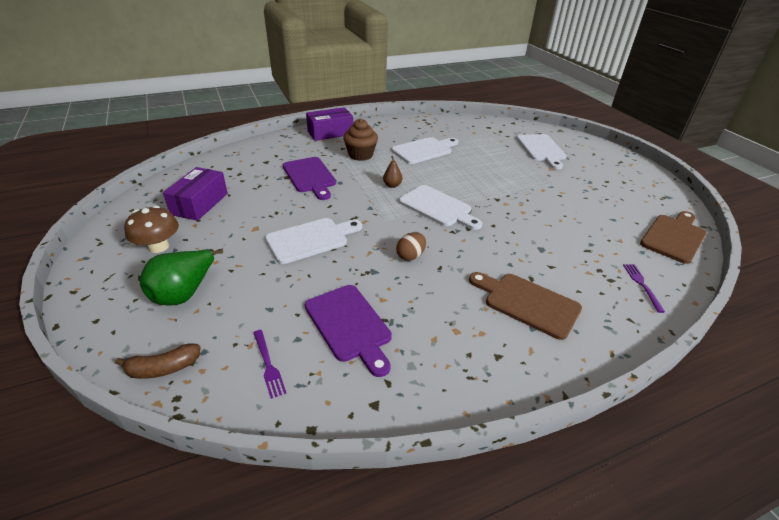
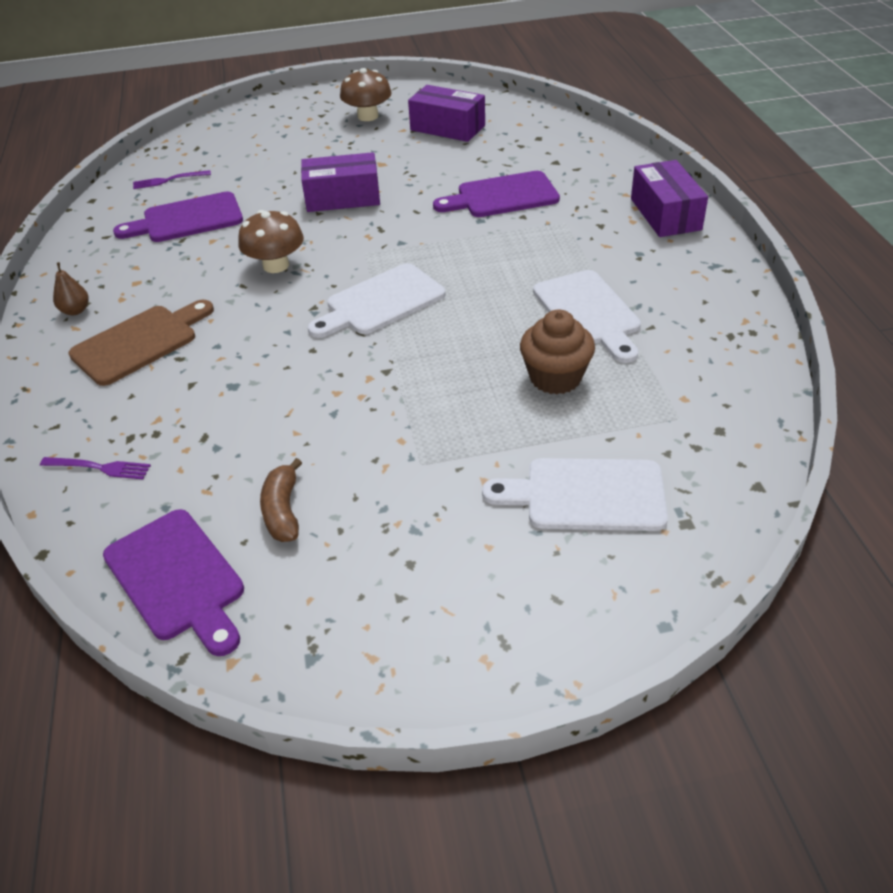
camera: 105 degrees right, 5 degrees up
(163, 368) = (197, 138): brown banana -> brown banana (283, 511)
(184, 293) = (286, 136): green pear -> none
(310, 239) = (342, 198): white cutting board -> purple box
(360, 155) = (572, 241): brown cupcake -> brown cupcake (555, 377)
(392, 185) = (459, 265): brown pear -> brown pear (75, 311)
(410, 256) = (276, 265): brown egg -> brown mushroom
(674, 237) = (177, 578): brown cutting board -> purple cutting board

